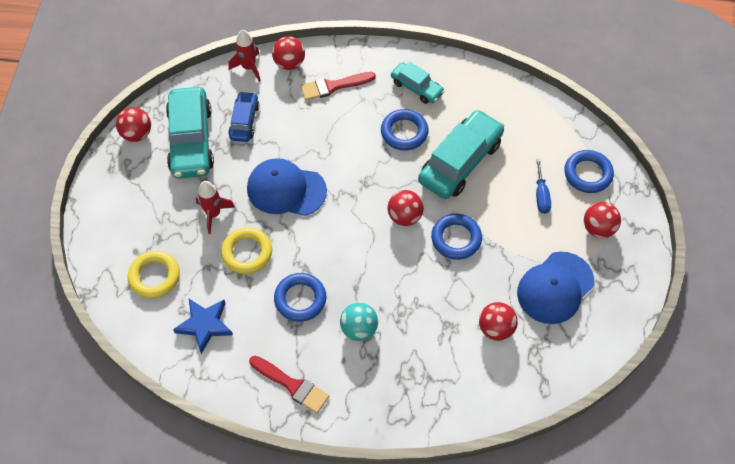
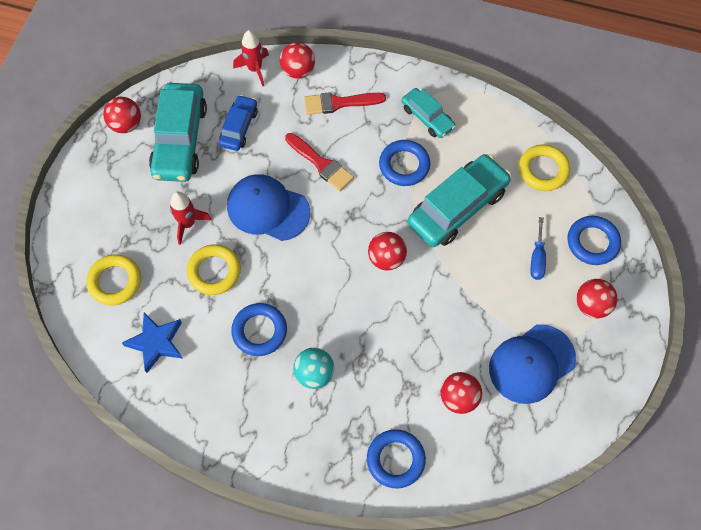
camera: 10 degrees right, 5 degrees up
(292, 385) = (233, 423): red brush -> red brush (321, 164)
(456, 239) = (436, 292): blue ring -> blue ring (395, 459)
(530, 118) = (543, 170): none -> yellow ring

